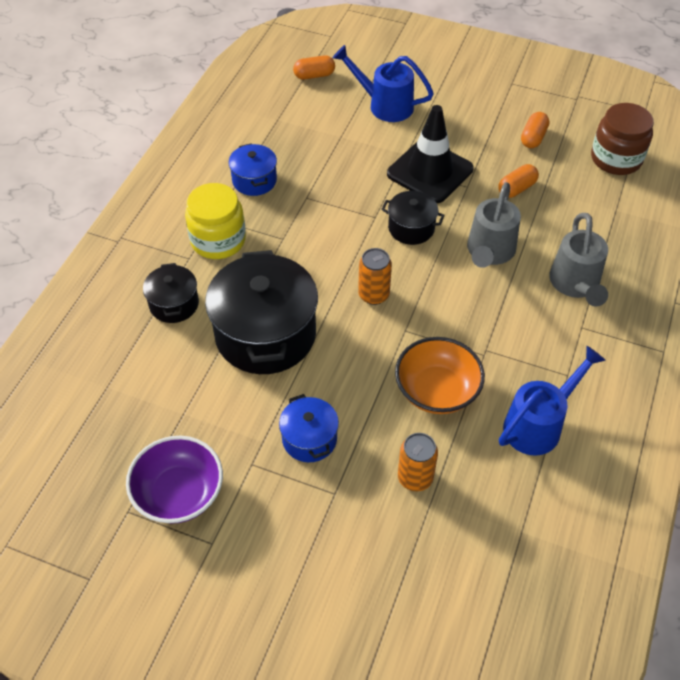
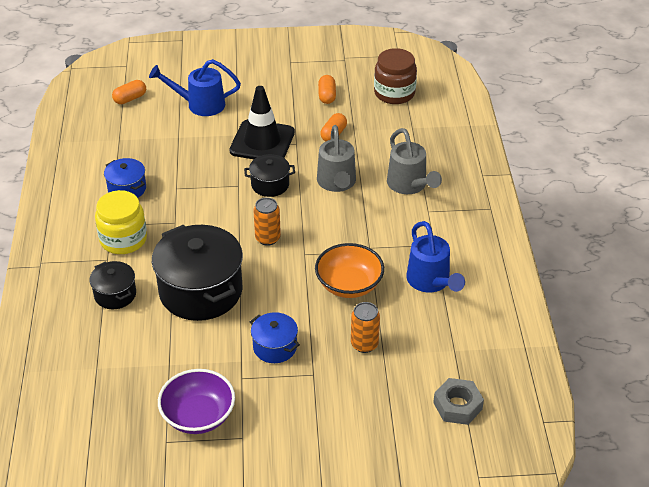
camera: 25 degrees left, 10 degrees down
(487, 613) = (457, 406): none -> grey nut
(538, 424) = (431, 282): blue watering can -> blue watering can turned 135 degrees clockwise

